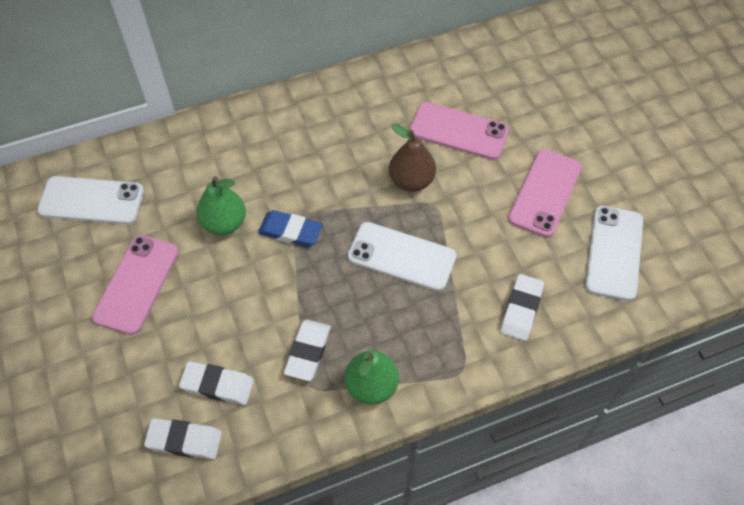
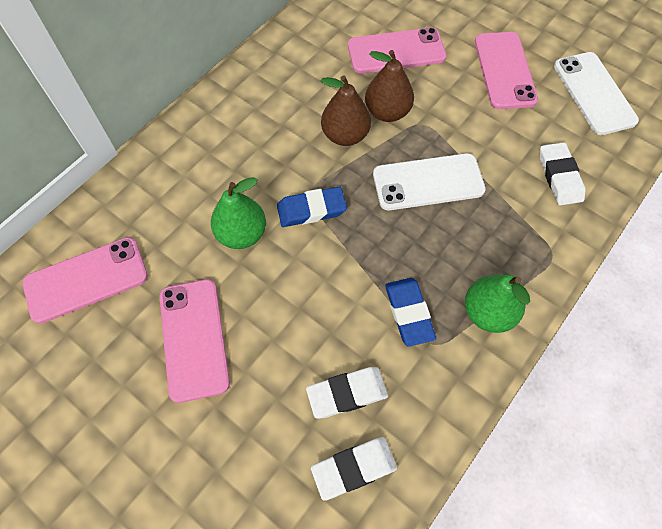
camera: 30 degrees left, 5 degrees up
(91, 200) = (86, 279): white phone -> pink phone
(308, 352) = (409, 313): white eraser -> blue eraser
(361, 184) = (345, 135): none -> brown pear

